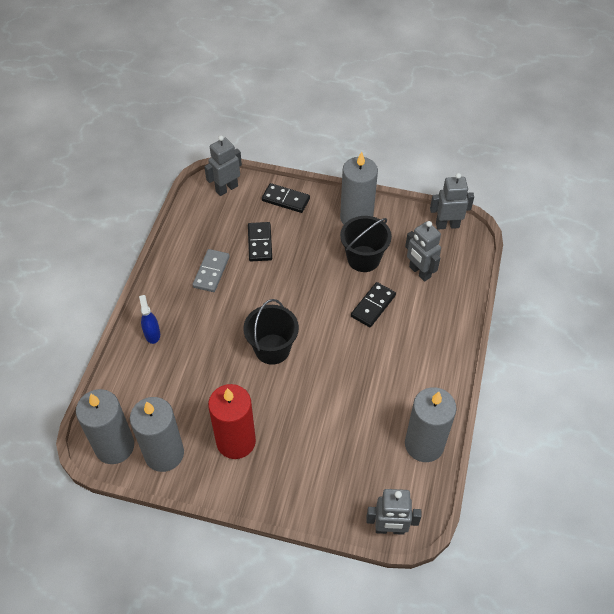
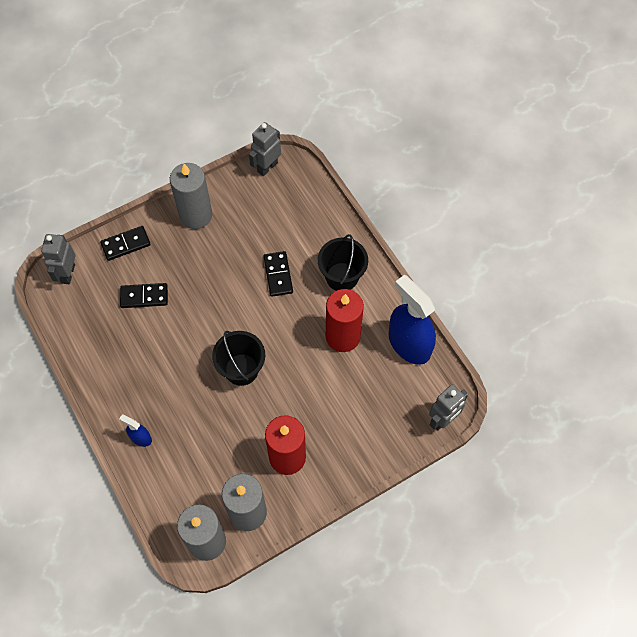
camera: 45 degrees left, 10 degrees up
(211, 272) = (132, 351): grey domino -> none
(260, 243) = (144, 296): black domino -> black domino turned 45 degrees counterclockwise
(363, 259) = (234, 244): black bucket -> black bucket (342, 277)
(375, 392) = (342, 336): none -> red candle
(419, 272) = (284, 221): grey robot -> none
(424, 444) = (409, 344): grey candle -> blue spray bottle

